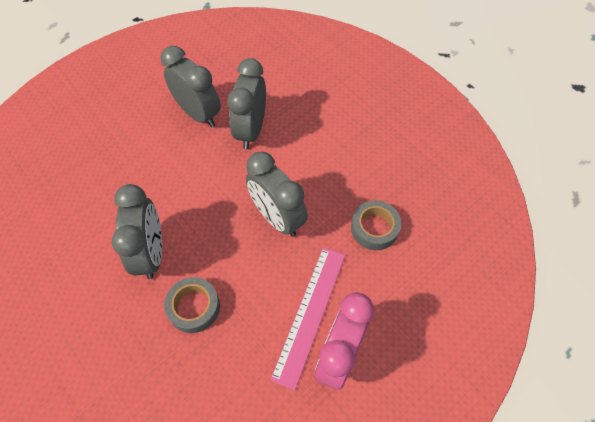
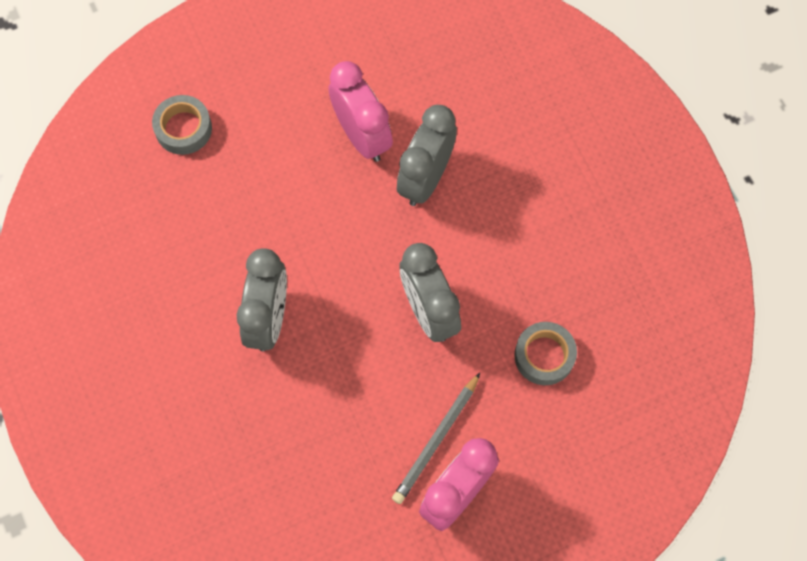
camera: 15 degrees right, 10 degrees up
(194, 307) = (306, 398): grey tape -> grey tape (183, 128)
(198, 114) = (362, 136): grey clock -> pink clock
(310, 314) = (436, 440): pink ruler -> grey pencil

